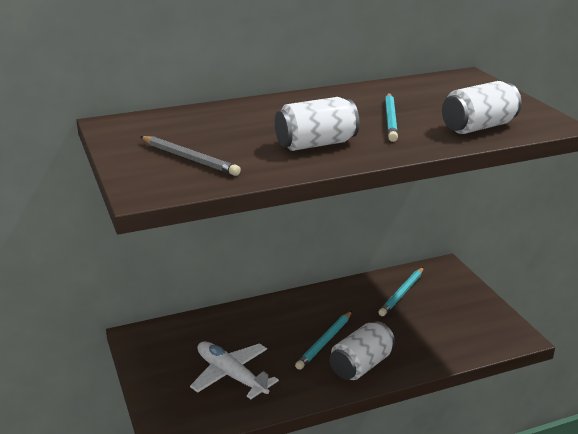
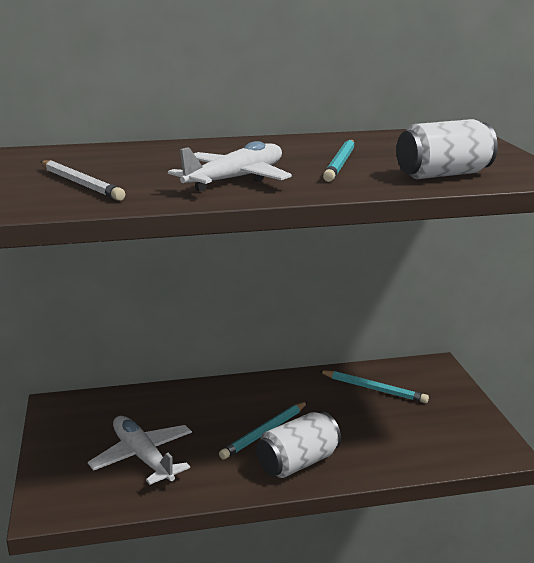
camera: 10 degrees right, 5 degrees down
(189, 159) = (80, 184): grey pencil -> white pencil
(316, 144) = (235, 179): white can -> white plane
(401, 293) = (374, 389): turquoise pencil -> turquoise pencil turned 105 degrees counterclockwise

